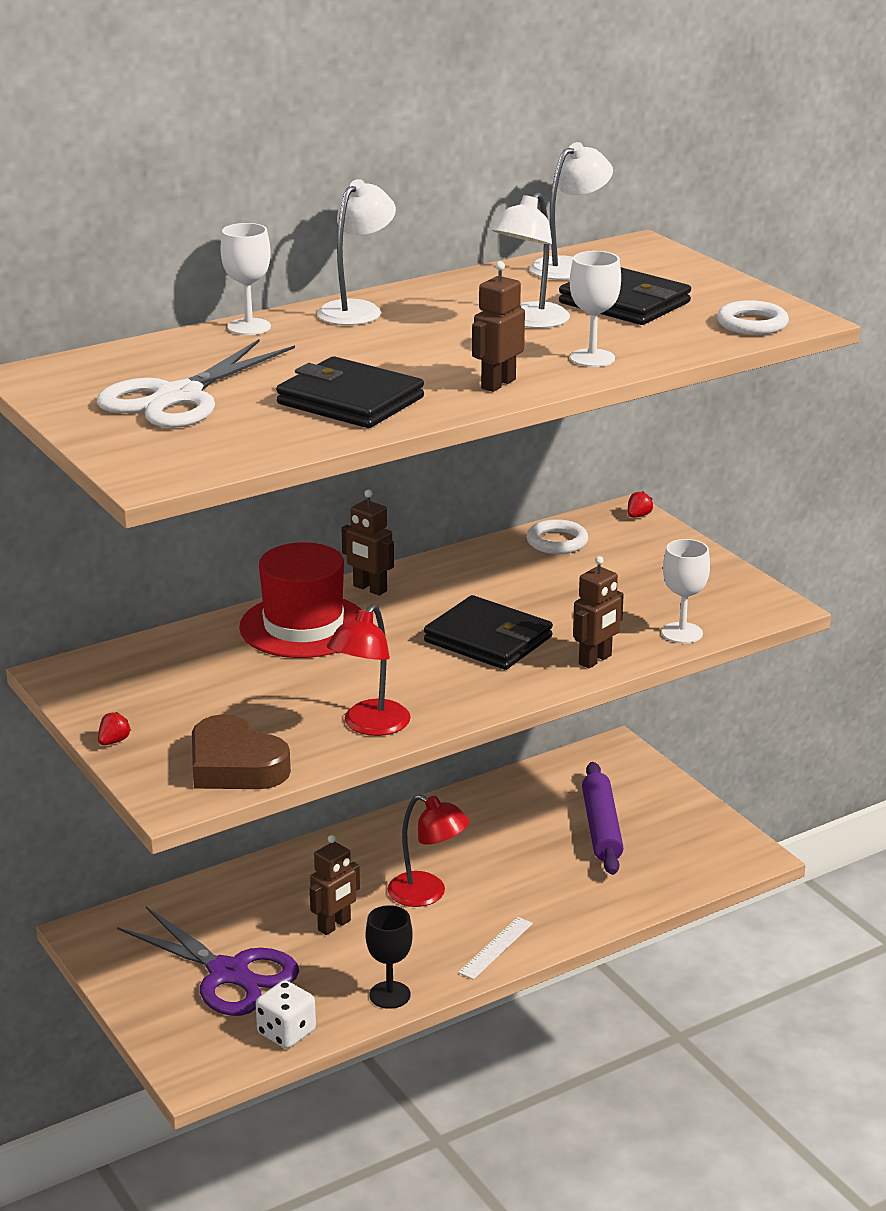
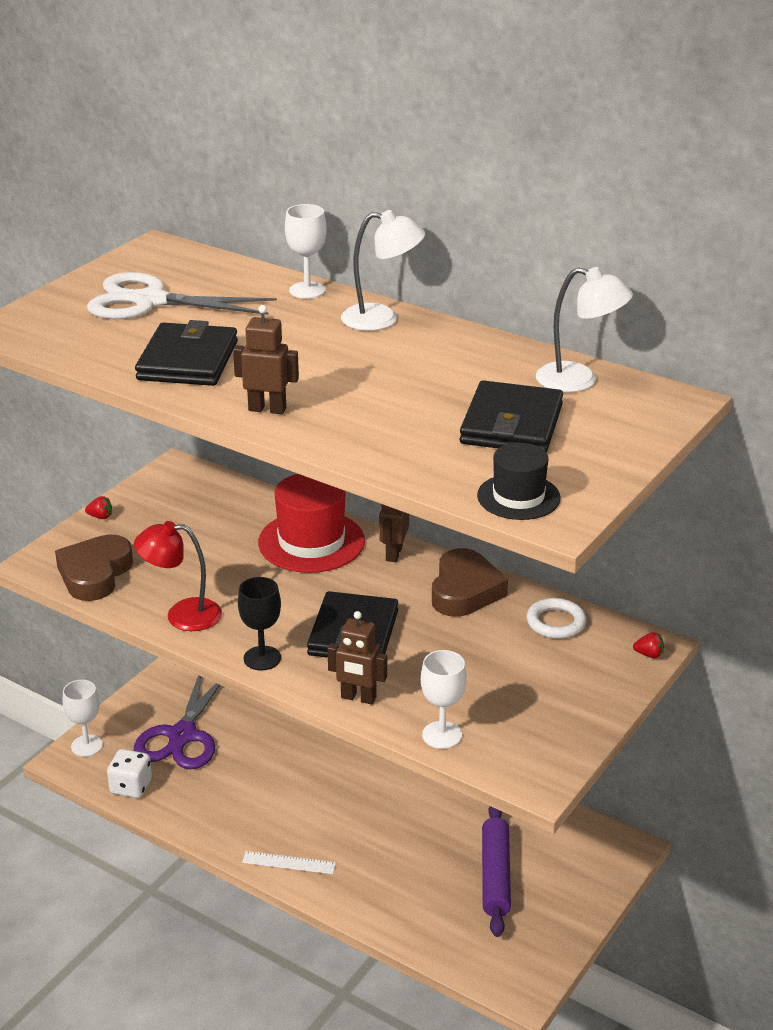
camera: 65 degrees right, 5 degrees up
(334, 925) = (266, 767): brown robot -> none
(390, 995) = (199, 824): black goblet -> black goblet (262, 658)
(427, 894) = (335, 802): red lamp -> none
(468, 570) = (465, 590): none -> brown heart
(530, 321) = (422, 392): white lamp -> none
(592, 358) = (359, 437): white goblet -> white goblet (87, 746)
(601, 828) = (495, 875): purple rolling pin -> purple rolling pin turned 60 degrees counterclockwise
(752, 324) = (518, 497): white ring -> black hat

